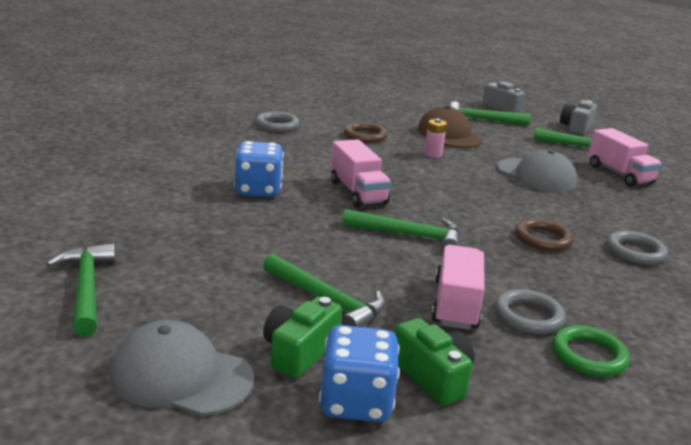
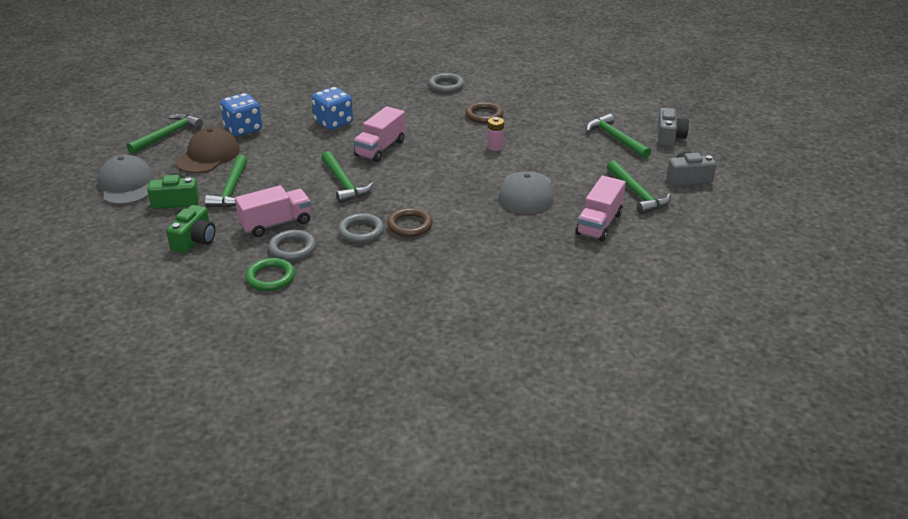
camera: 55 degrees right, 10 degrees up
(356, 402) = (152, 229): blue dice -> blue dice (243, 129)
(449, 135) = (549, 139): brown cap -> brown cap (208, 155)
(635, 251) = (444, 263): grey ring -> grey ring (361, 231)

